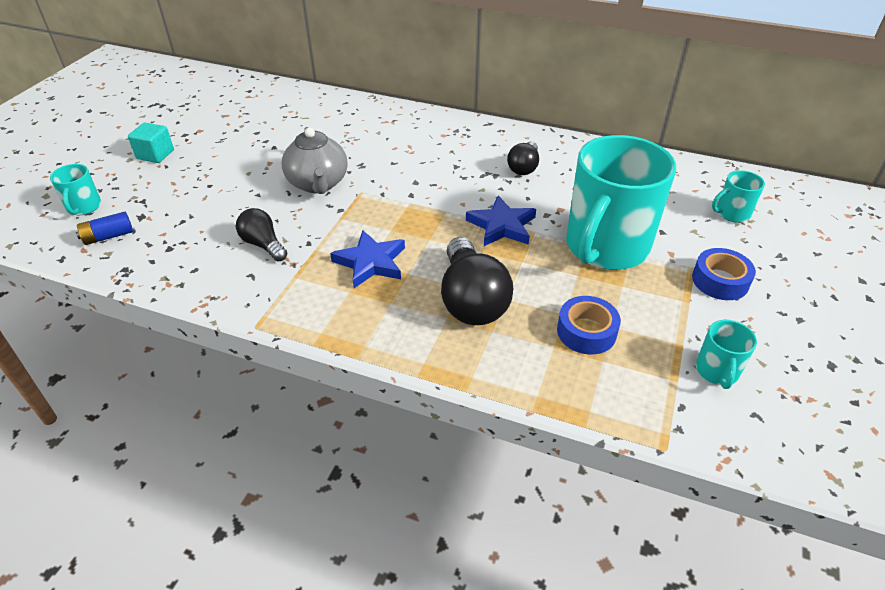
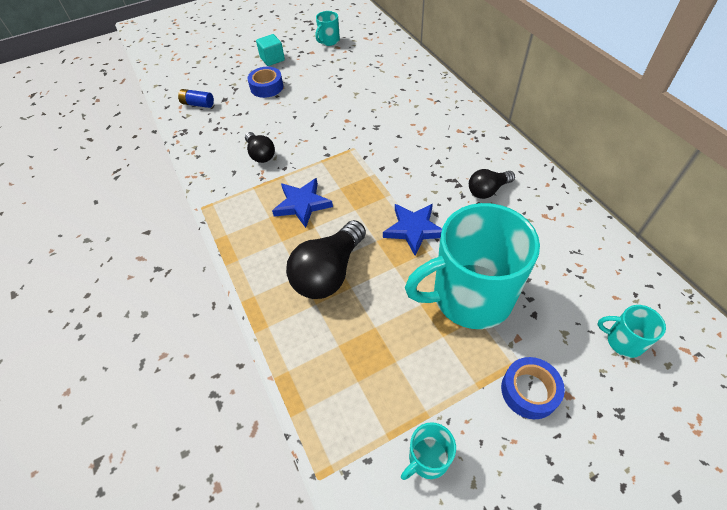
camera: 45 degrees right, 10 degrees up
(84, 207) = (206, 78): turquoise mug -> turquoise mug (329, 41)
(263, 244) = (260, 154): black light bulb -> black light bulb turned 150 degrees clockwise
(318, 184) = (335, 127): grey teapot -> none
(586, 332) = (373, 351): blue tape -> blue tape (267, 87)

